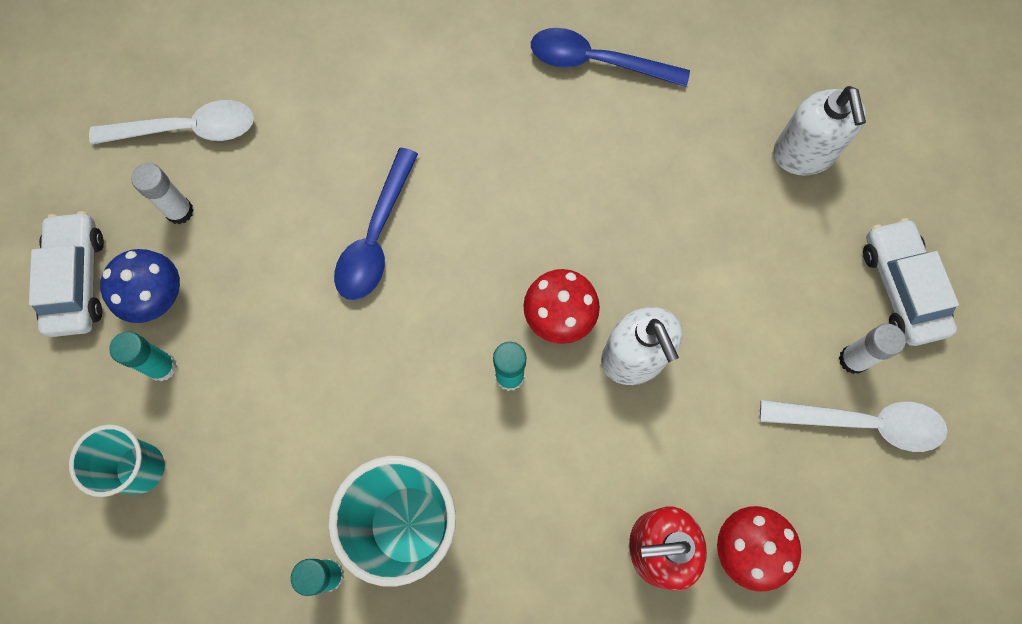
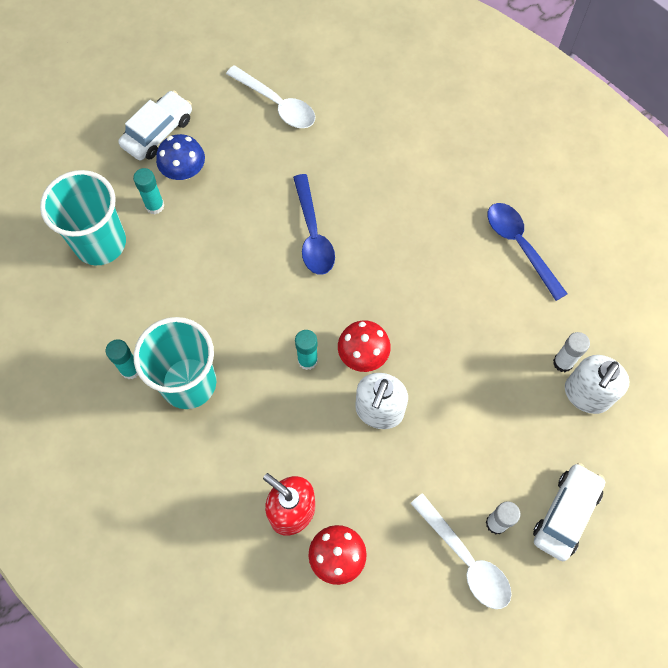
camera: 45 degrees right, 5 degrees down
(140, 468) = (100, 243): turquoise cup -> turquoise cup, size x1.63
(179, 211) = (234, 140): white glue stick -> white glue stick (563, 362)
(375, 237) = (313, 234): blue spoon -> blue spoon turned 75 degrees counterclockwise

